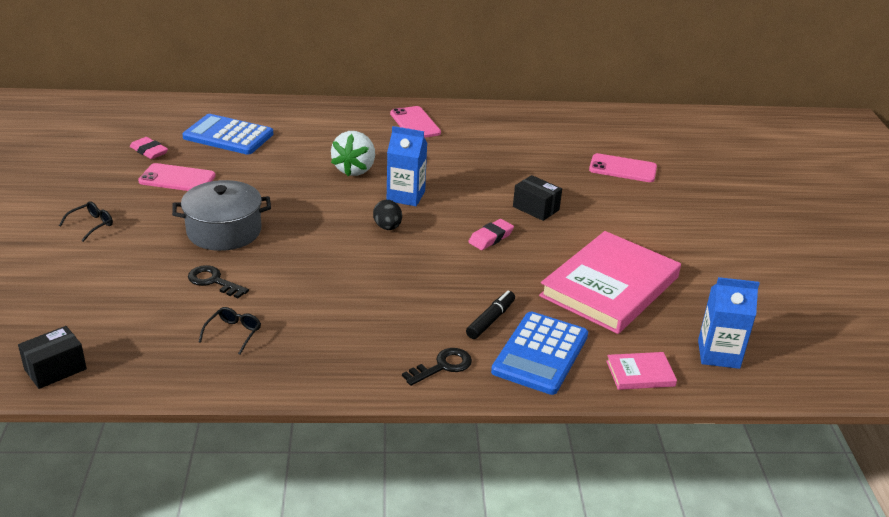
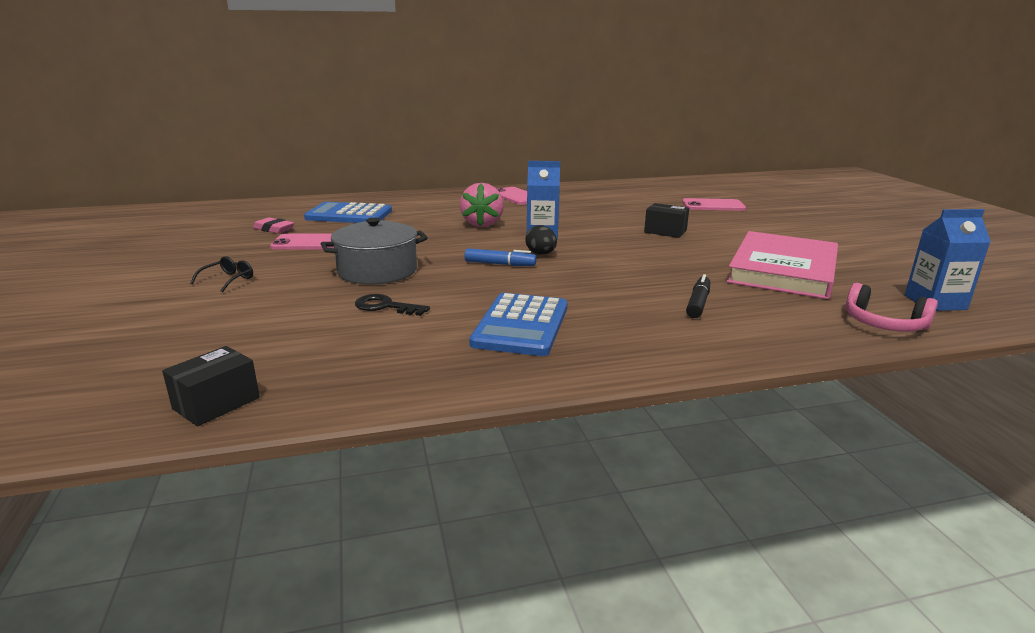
camera: 10 degrees left, 10 degrees down
(233, 333) = (431, 344): black glasses -> none
(340, 237) = (500, 264): none -> blue marker
(354, 170) = (482, 224): white strawberry -> pink strawberry
(442, 366) = (684, 343): black key -> none
(490, 238) = (643, 251): pink eraser -> none
(540, 353) = (772, 321): blue calculator -> blue calculator (521, 325)
(640, 373) = (883, 324): pink book -> pink headphones

